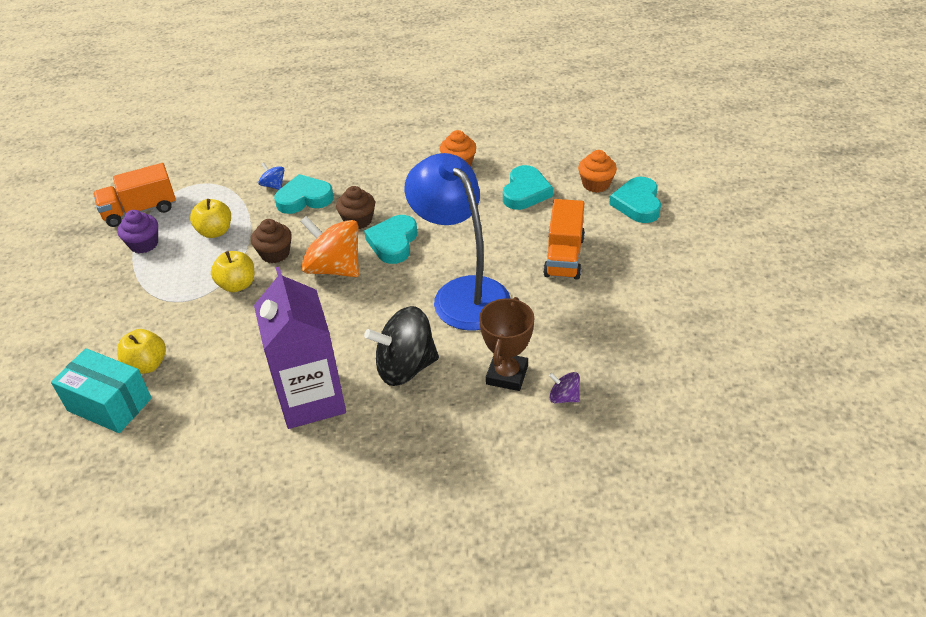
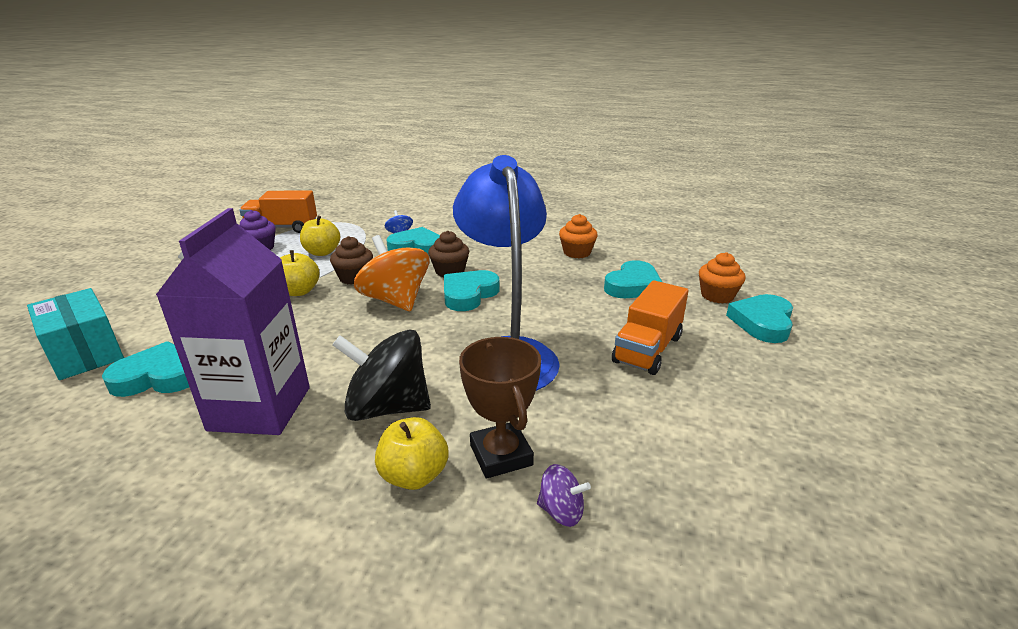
camera: 20 degrees right, 15 degrees down
(147, 365) = (155, 331): yellow apple -> yellow apple (414, 475)
(201, 403) = (158, 377): none -> turquoise heart
(507, 375) = (501, 455): brown trophy -> brown trophy turned 60 degrees counterclockwise
(564, 397) = (561, 511): purple spinning top -> purple spinning top turned 150 degrees clockwise

